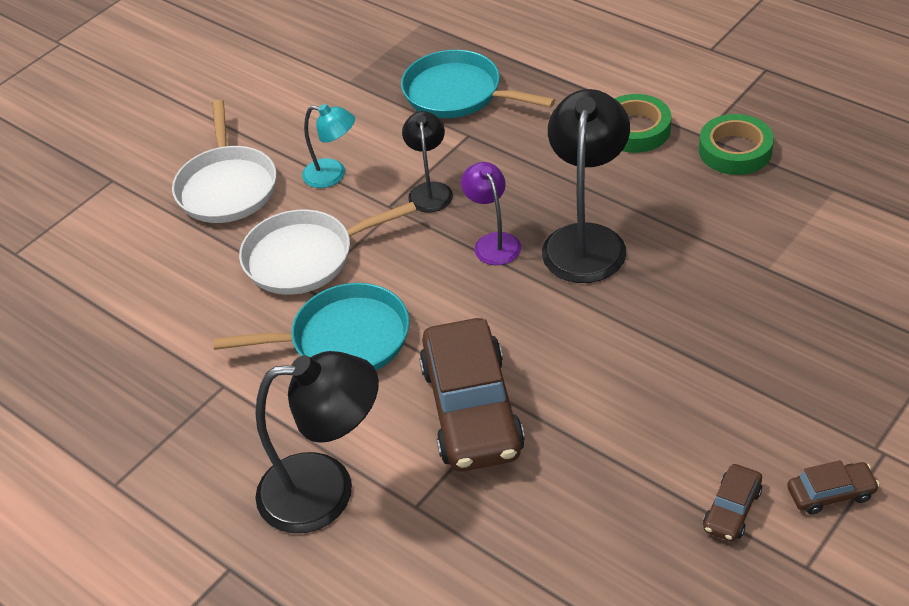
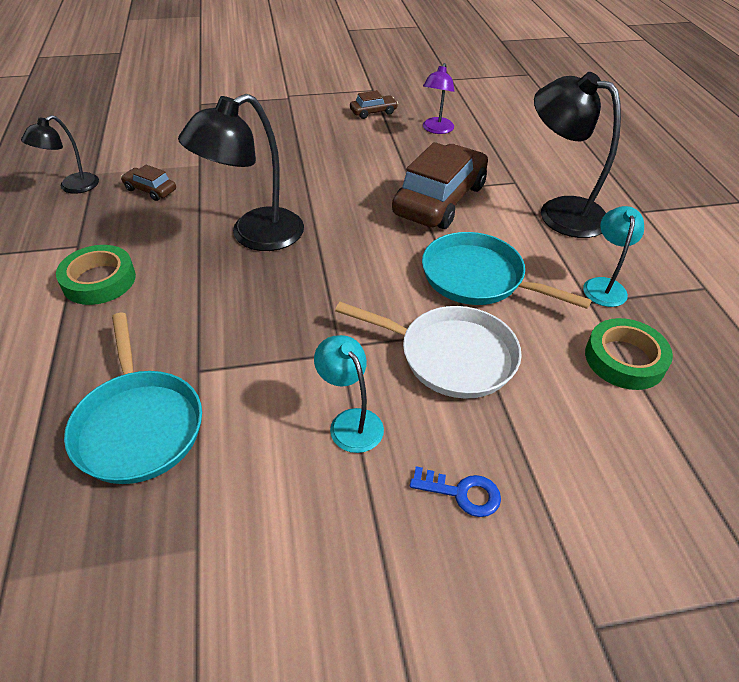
camera: 145 degrees left, 0 degrees up
(219, 414) = (604, 286): none -> turquoise lamp
(227, 187) = (462, 493): white pan -> blue key
(430, 190) = (295, 342): black lamp -> black lamp (72, 187)
(493, 242) = (308, 272): purple lamp -> purple lamp (436, 129)
(735, 150) = (85, 224): green tape -> green tape (624, 359)
(830, 493) = (329, 97): brown car -> brown car (150, 190)

